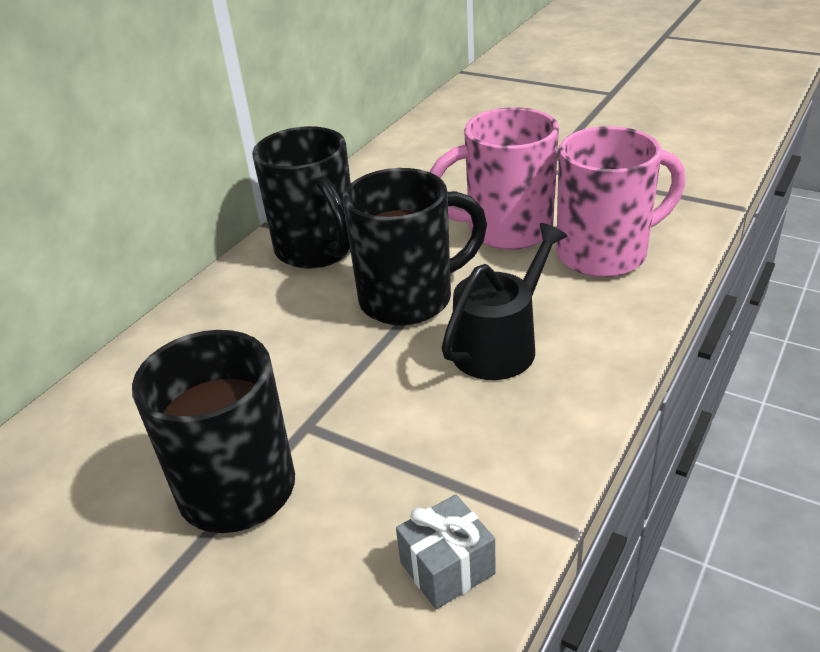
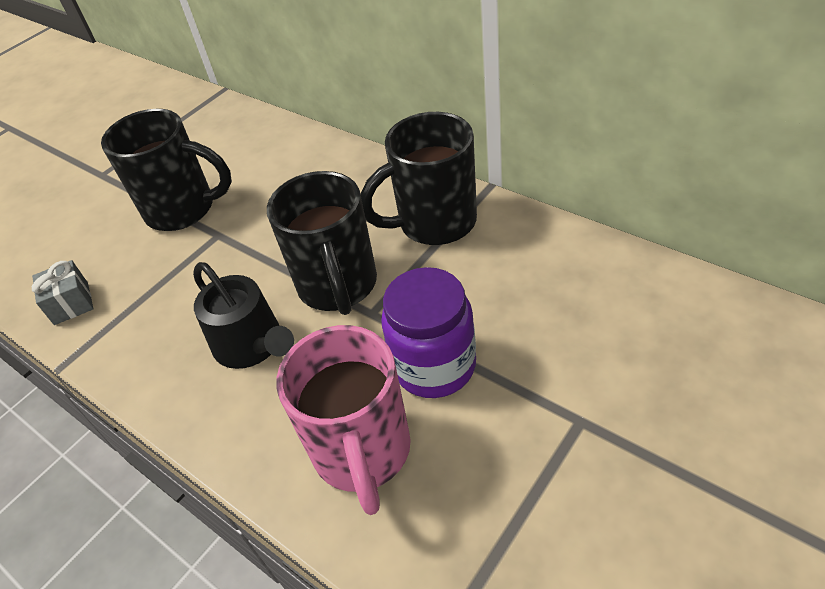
camera: 100 degrees right, 10 degrees up
(506, 230) = (434, 366): pink mug -> purple jar

